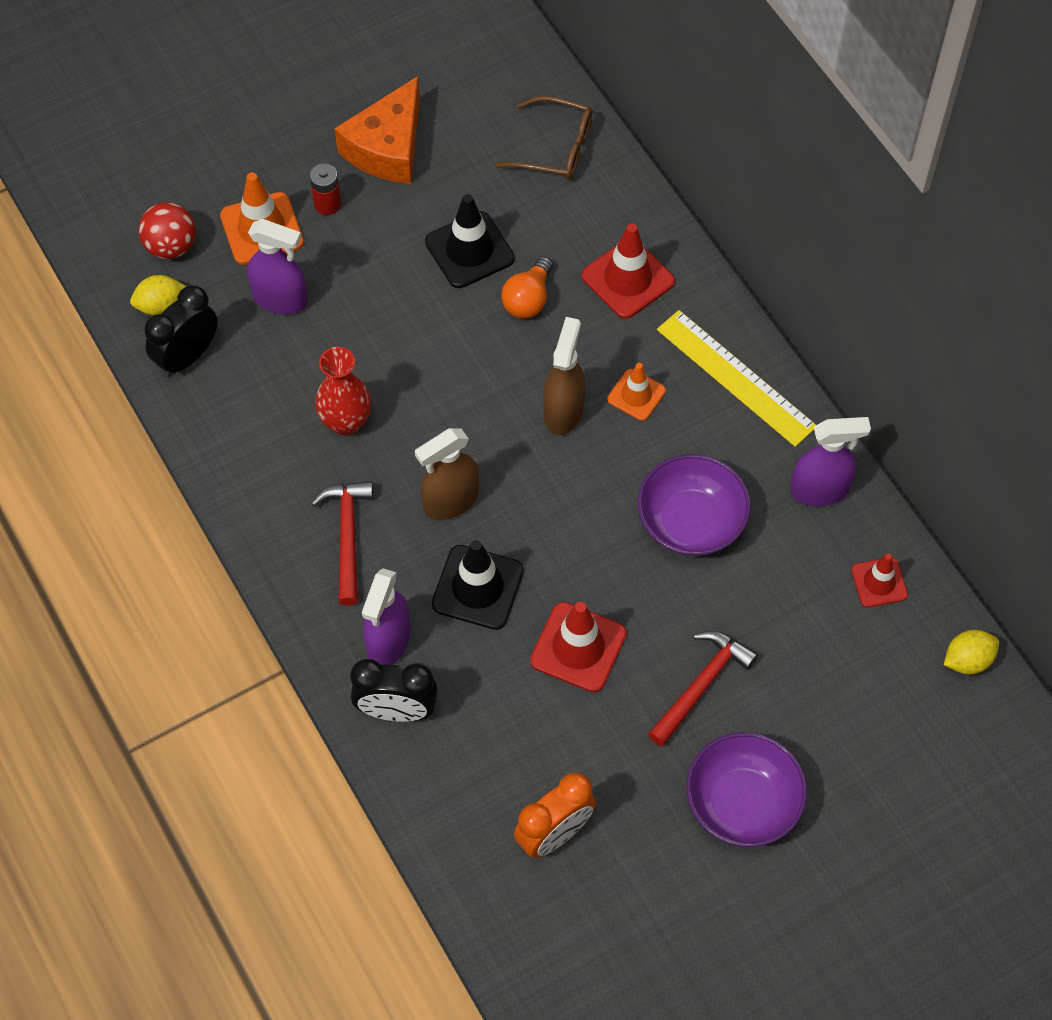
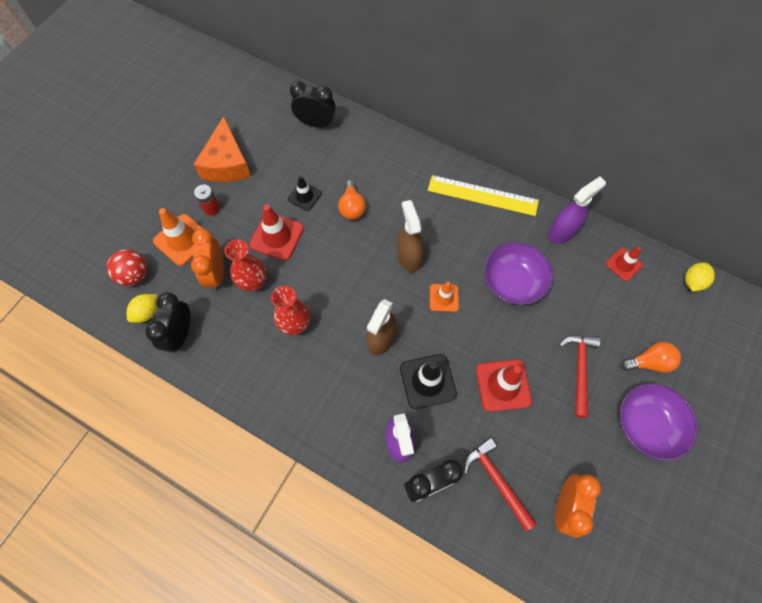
camera: 30 degrees left, 5 degrees up
(280, 299) = (216, 274): purple spray bottle -> orange clock
(324, 337) = (253, 282): none -> red vase
(347, 536) = (337, 392): red hammer -> red hammer (496, 480)
(469, 250) = (304, 196): black traffic cone -> black traffic cone, size x0.62
(555, 148) = (316, 123): brown glasses -> black clock
(627, 279) = (396, 172): red traffic cone -> red traffic cone (277, 236)
(636, 395) = (440, 229): orange traffic cone -> orange traffic cone (444, 298)
(811, 729) = (649, 362): none -> orange light bulb

